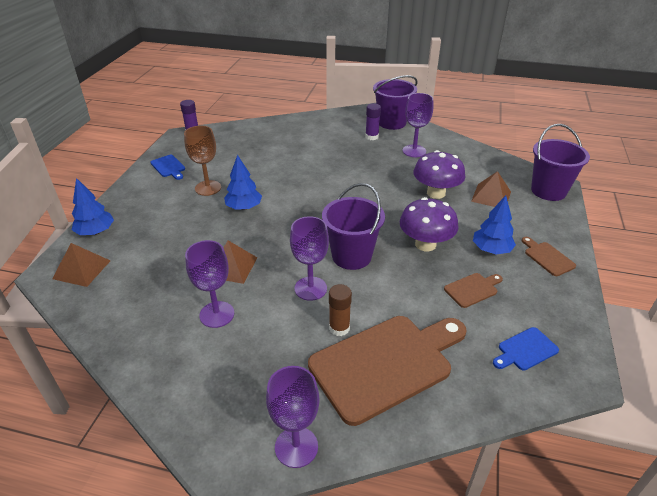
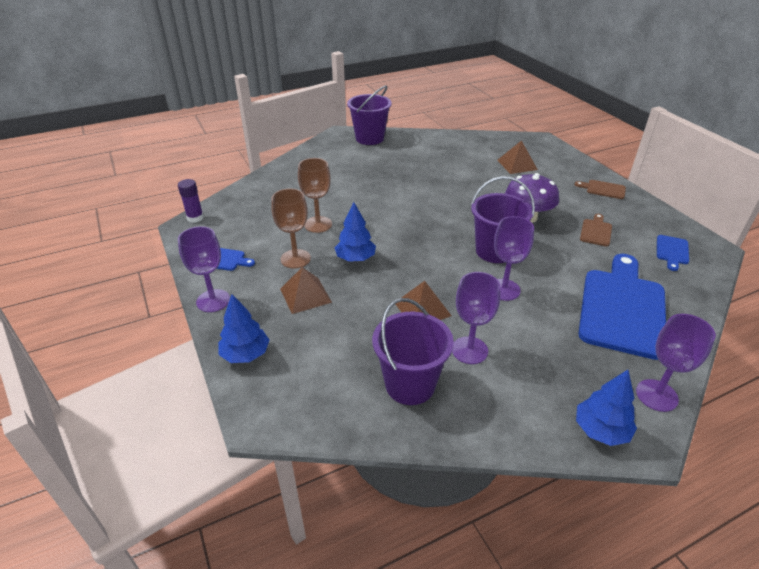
camera: 40 degrees left, 0 degrees up
(82, 269) = (290, 393): brown pyramid -> brown pyramid (305, 295)
(256, 171) = (318, 224): none -> brown goblet
(339, 328) = (563, 304): brown glue stick -> none
(372, 137) = (371, 155): purple glue stick -> none
(386, 364) = (622, 308): brown cutting board -> blue cutting board
(414, 151) = (419, 154): purple goblet -> purple goblet (213, 301)
(436, 193) = (480, 178): purple mushroom -> none
(491, 250) = (568, 200): blue tree -> blue tree (601, 430)
(548, 191) = (543, 146): purple bucket -> purple bucket (410, 385)

